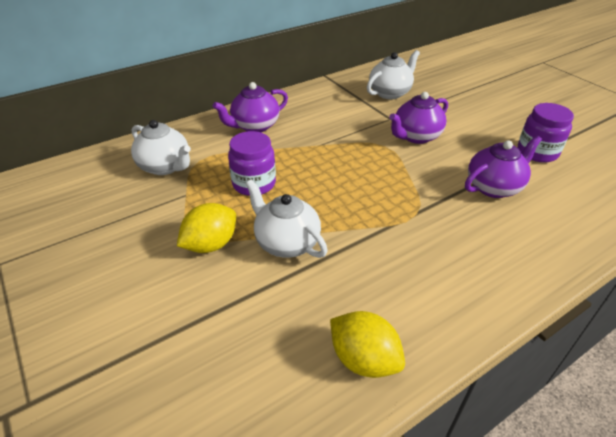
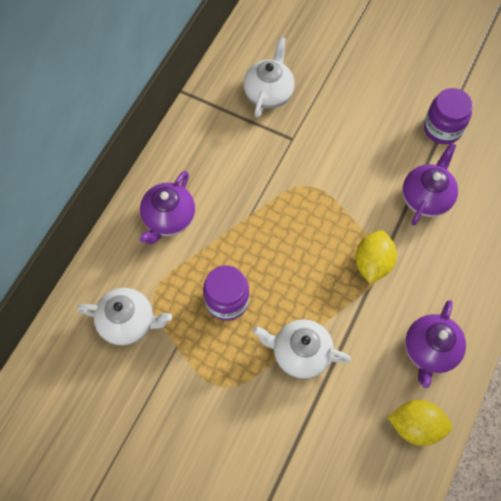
camera: 30 degrees left, 25 degrees up
(211, 244) = (243, 389): yellow lemon -> yellow lemon (372, 263)
(416, 136) = (330, 157): purple teapot -> purple teapot (430, 351)

